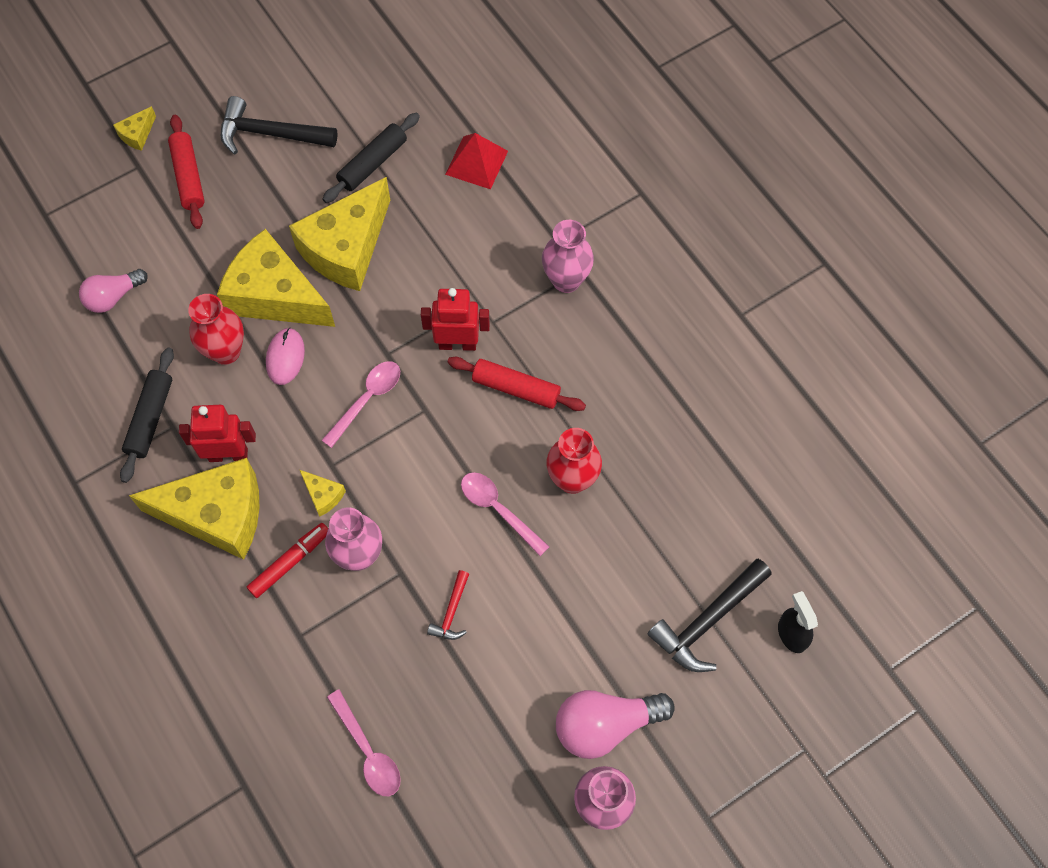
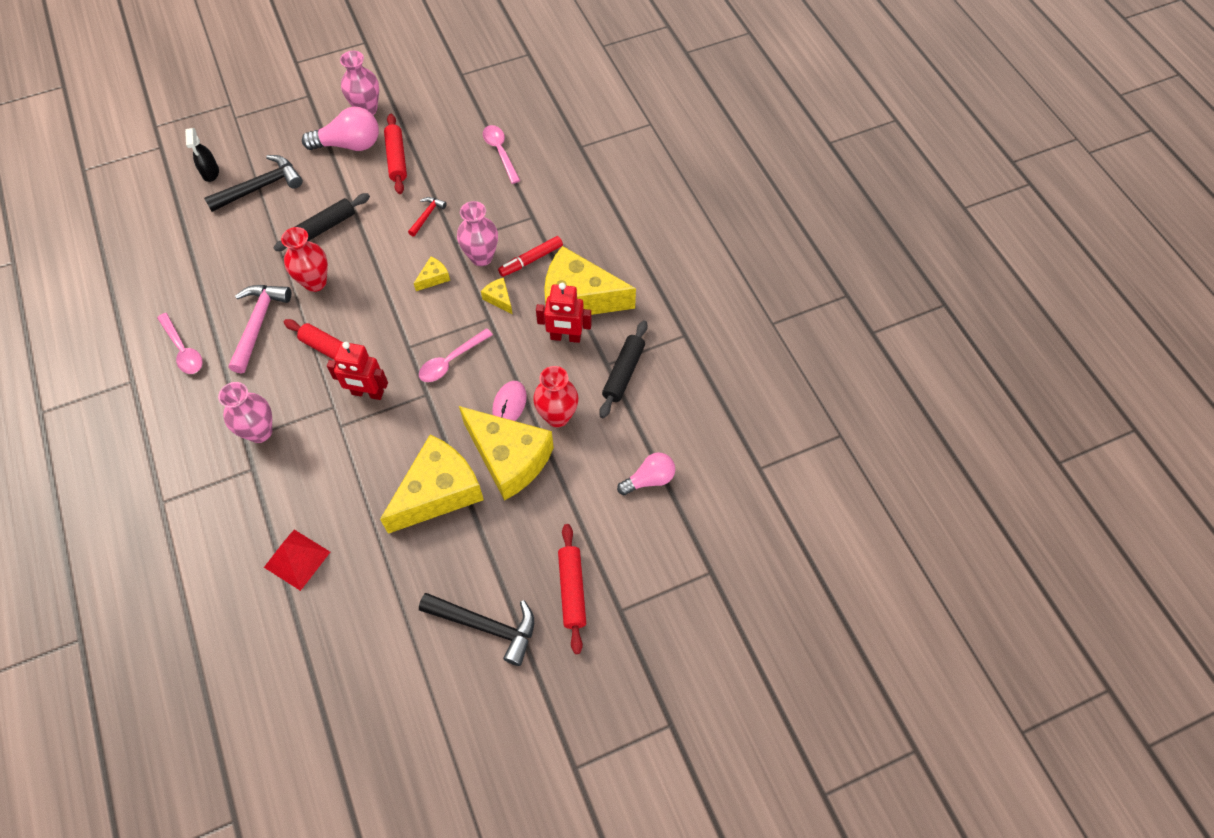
camera: 170 degrees left, 5 degrees down
(137, 134) = (618, 649): yellow cheese -> yellow cheese (434, 278)
(373, 163) = (394, 575): black rolling pin -> black rolling pin (324, 227)
(498, 509) = (375, 271): pink spoon -> pink spoon (183, 350)
(524, 709) = (397, 159): none -> red rolling pin
(622, 409) = (258, 324): none -> pink hammer

